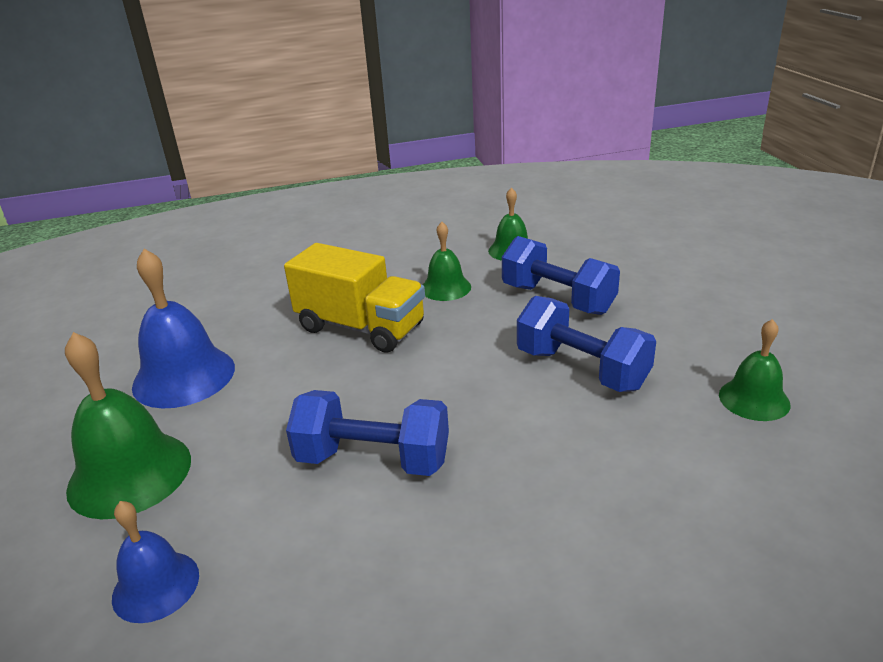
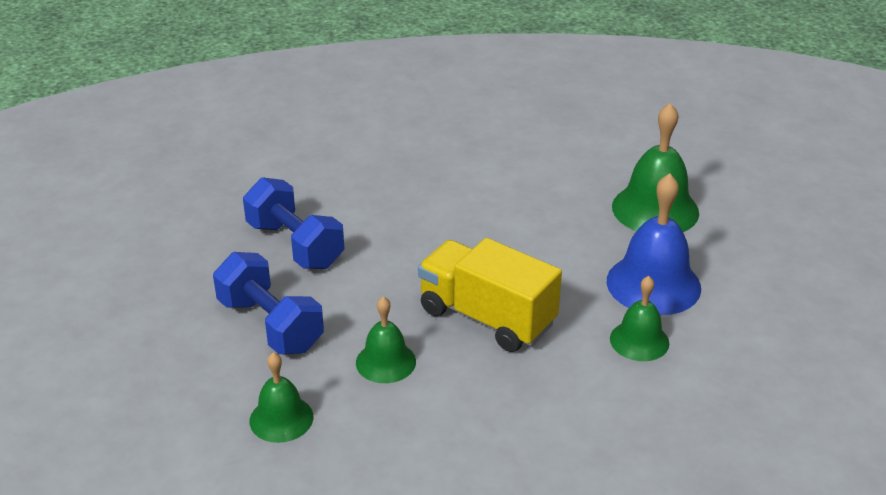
camera: 175 degrees left, 5 degrees up
(156, 586) = (603, 152): blue bell -> none
(373, 459) = (478, 199): blue dumbbell -> none
(754, 399) = (185, 206): green bell -> green bell (639, 340)

